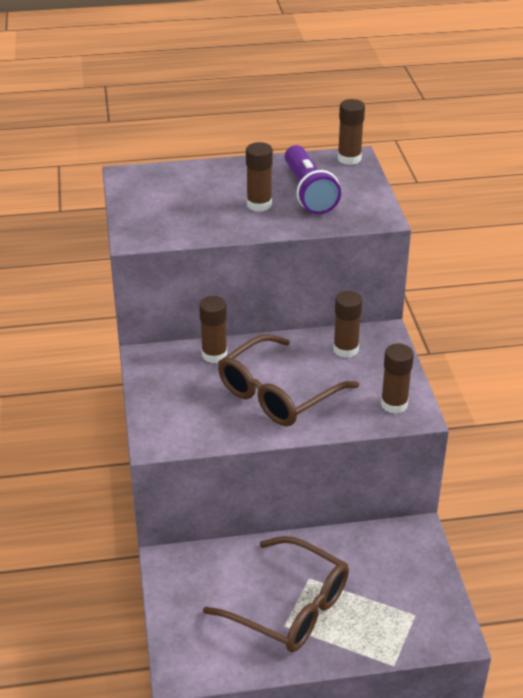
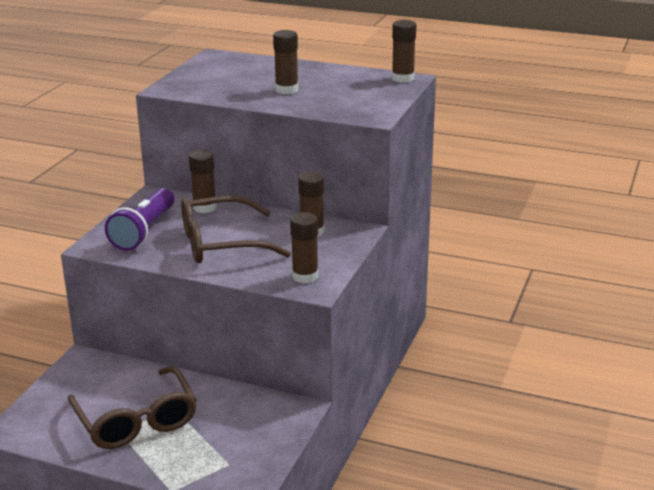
camera: 30 degrees right, 10 degrees down
(308, 192) = (337, 91): purple flashlight -> purple flashlight (144, 231)

